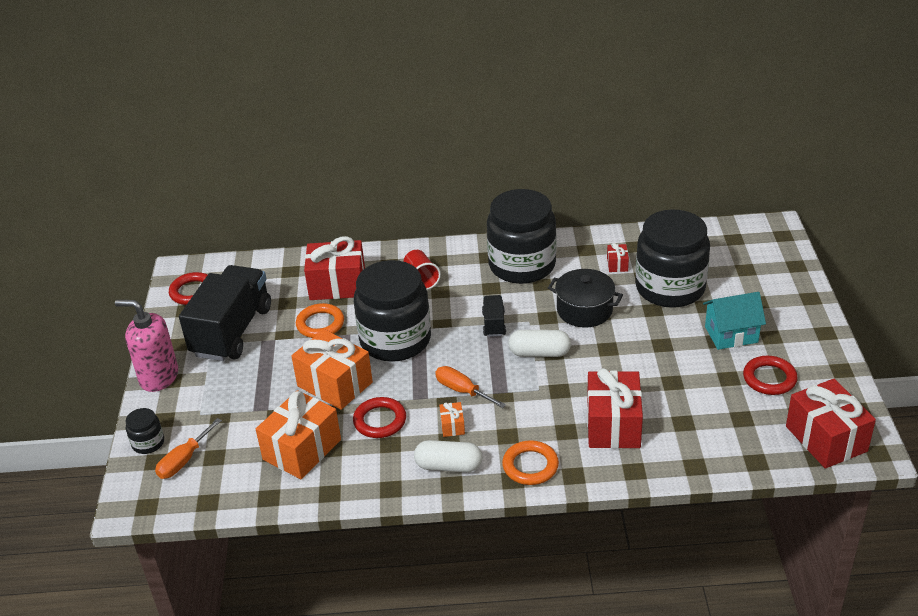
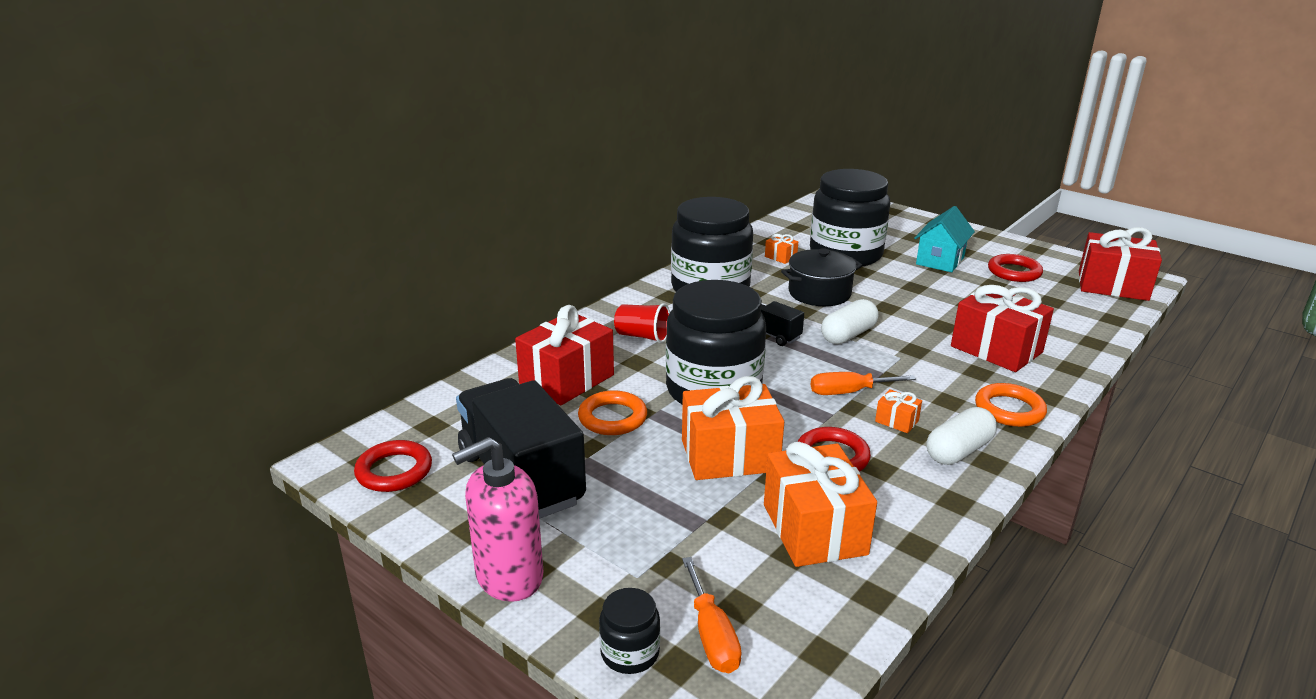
camera: 50 degrees left, 10 degrees down
(617, 264) = (780, 257): red gift -> orange gift

